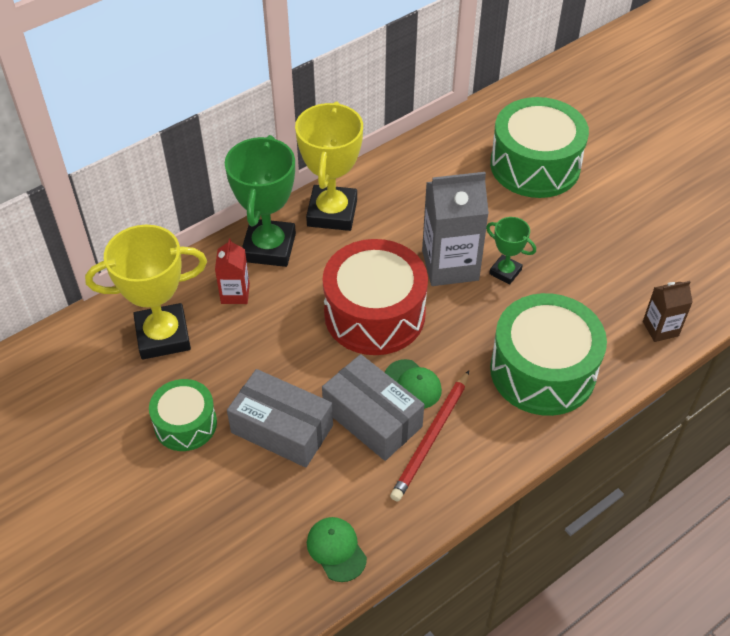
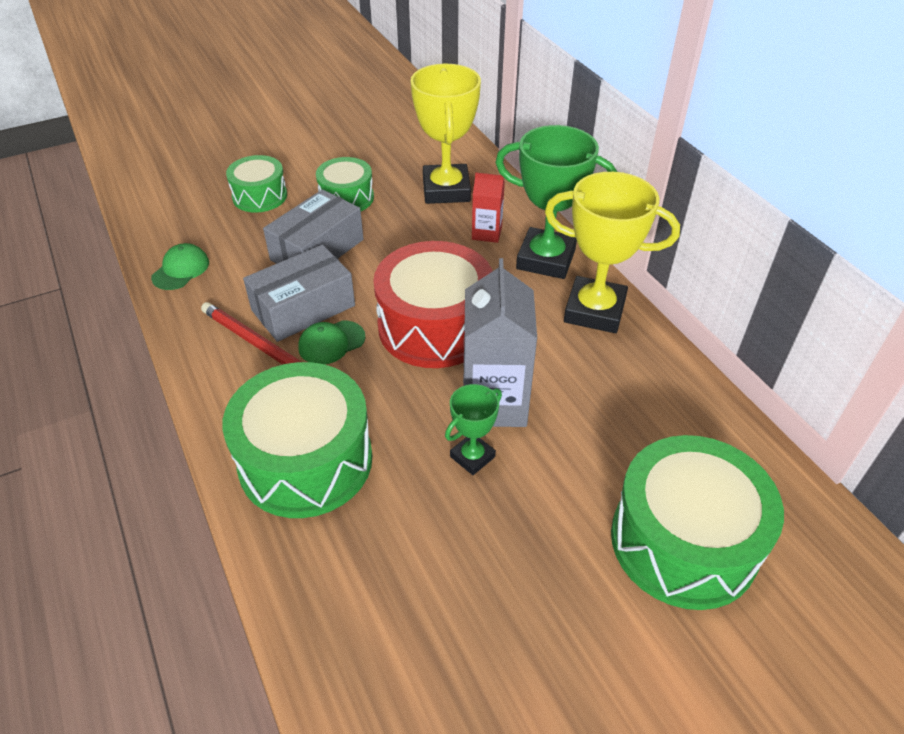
camera: 100 degrees right, 5 degrees down
(189, 514) = (260, 196): none -> green drum
(336, 549) = (181, 270): green cap -> green cap turned 45 degrees counterclockwise
(660, 328) = (324, 622): brown carton -> none

